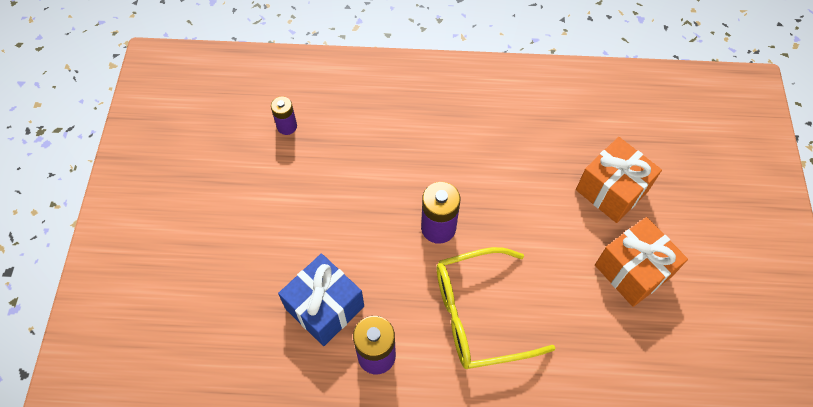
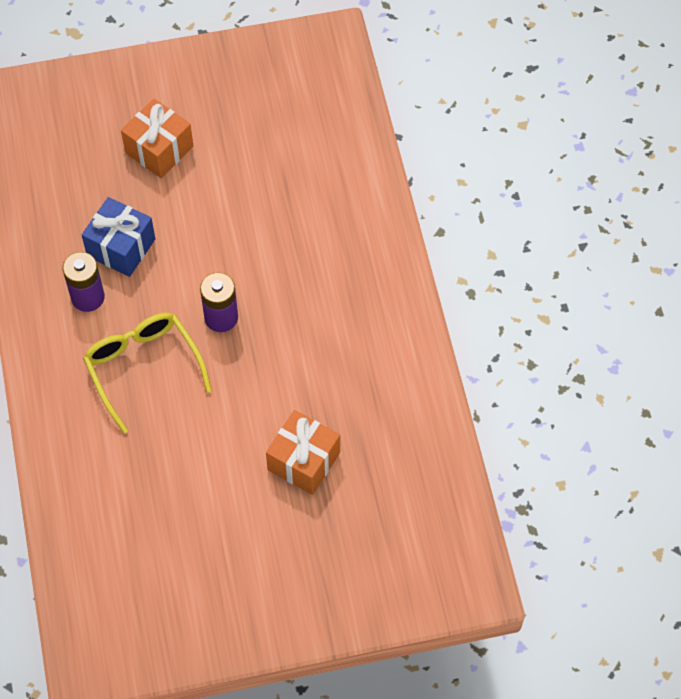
camera: 75 degrees right, 0 degrees up
(287, 126) = (295, 166): purple battery -> none
(633, 270) = (220, 490): orange gift -> orange gift (159, 150)

